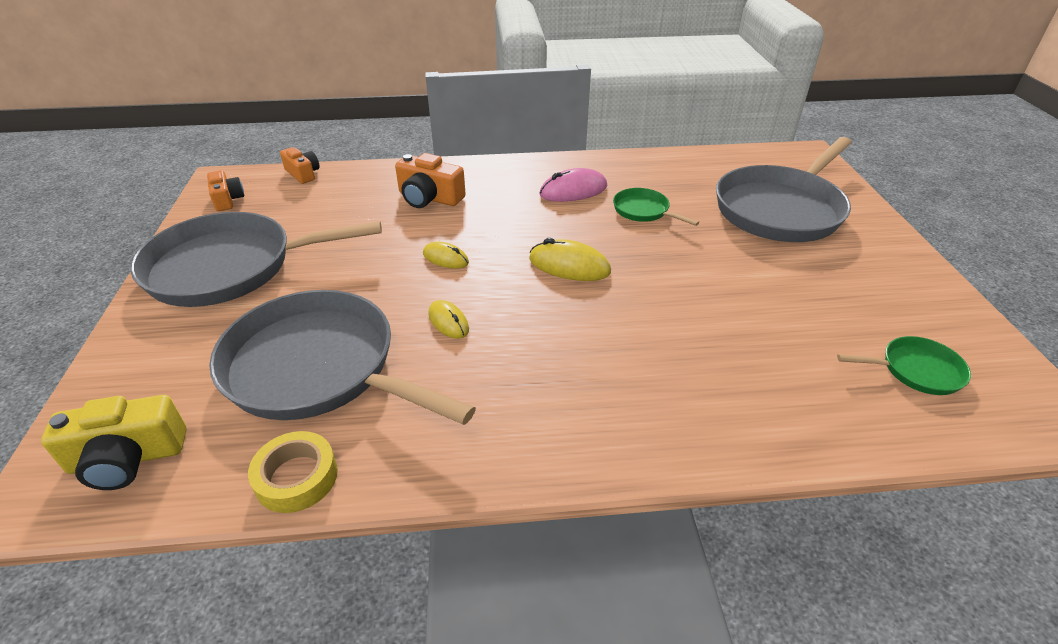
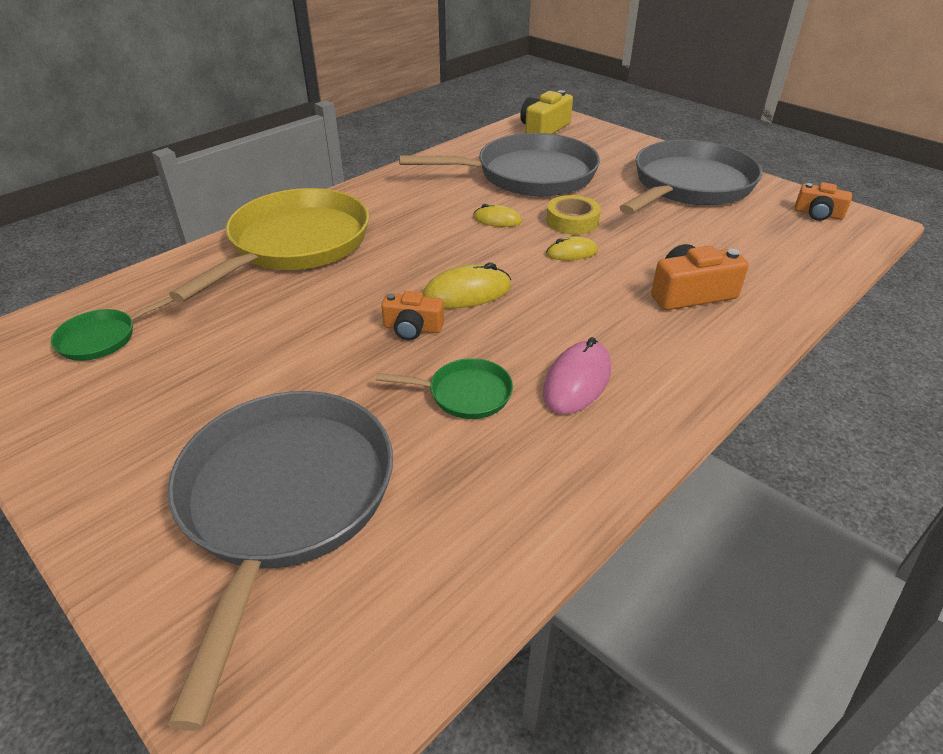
camera: 140 degrees right, 0 degrees up
(296, 477) = (464, 150): yellow tape -> yellow tape (572, 221)
(303, 174) = (840, 259): orange camera -> orange camera (412, 328)
(680, 400) = (295, 245): none -> yellow pan

